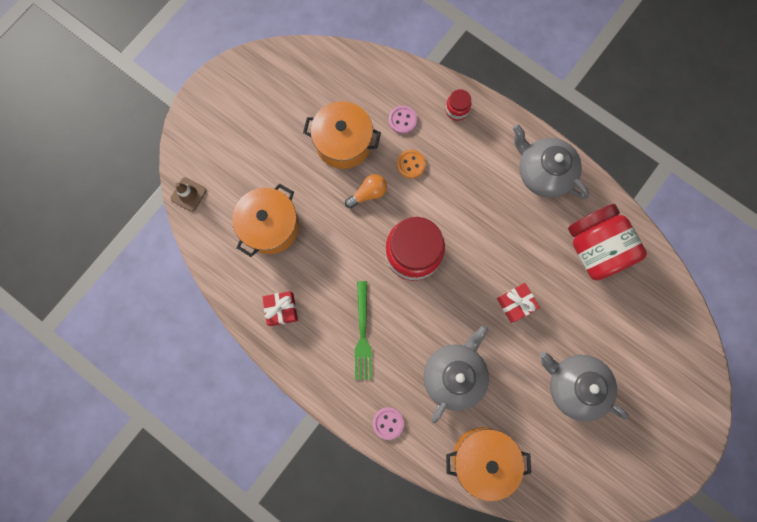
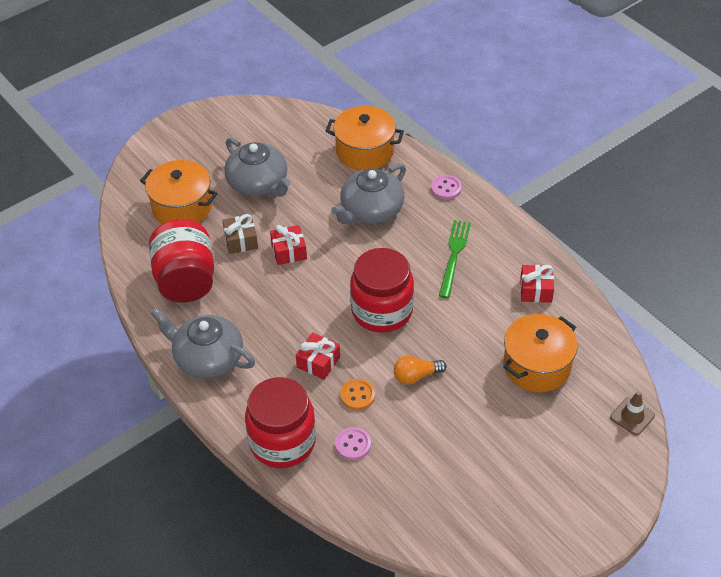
camera: 165 degrees left, 30 degrees down
(343, 143) = (432, 434): orange pot -> orange pot (182, 207)
(451, 189) = (318, 362): none -> red gift
(457, 110) = (282, 442): red jar -> red jar, size x2.22
(543, 172) = (207, 358): grey teapot -> grey teapot turned 150 degrees clockwise
(564, 306) = (241, 241): none -> brown gift

